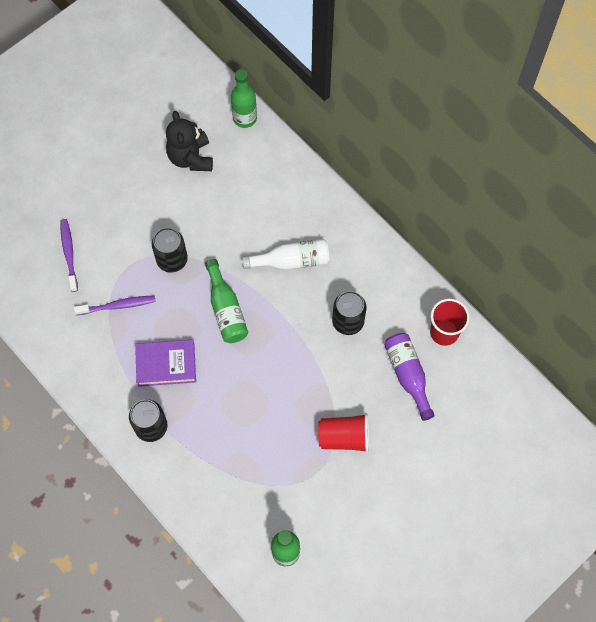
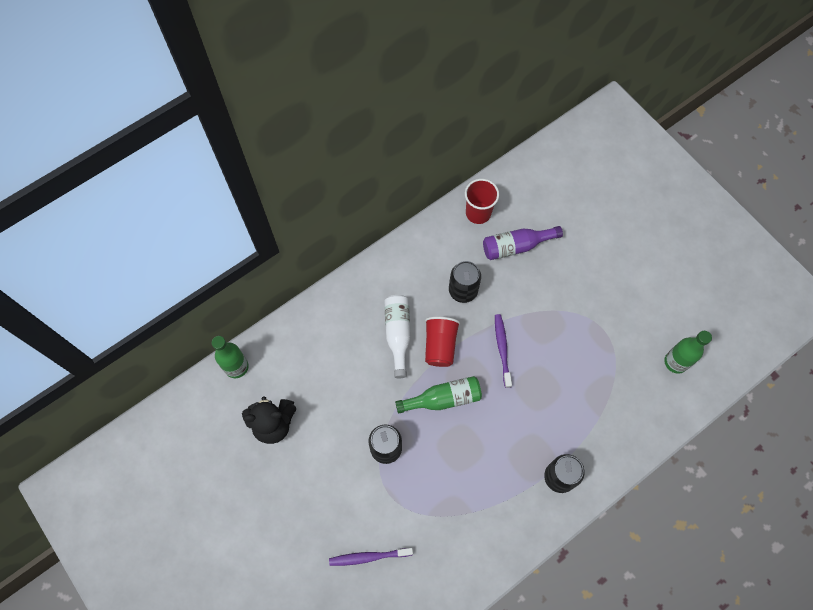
camera: 85 degrees left, 0 degrees up
(117, 305) = (431, 506): purple toothbrush -> purple toothbrush (502, 349)
(166, 365) = (496, 459): purple book -> none
(344, 437) = (572, 304): red cup -> red cup (440, 346)

